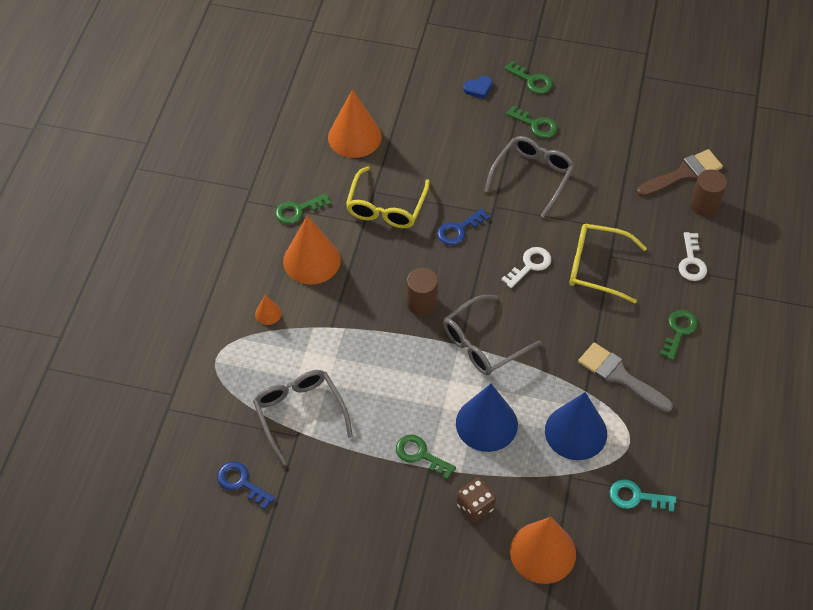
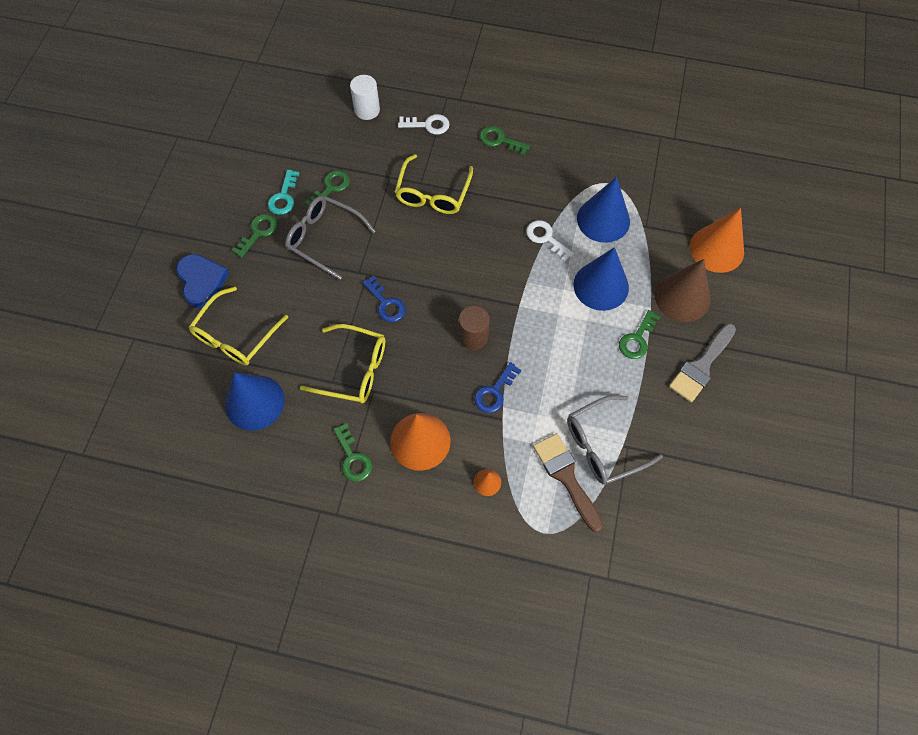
camera: 90 degrees left, 10 degrees up
(241, 483) = (683, 496): blue key -> blue key (494, 392)
(354, 137) = (254, 402): orange cone -> blue cone
(422, 118) = (236, 335): none -> yellow glasses
(475, 506) = (682, 297): brown dice -> brown cone
(478, 88) = (202, 282): blue heart -> blue heart, size x1.83
(483, 343) = (517, 286): grey glasses -> none
(530, 265) = (430, 245): white key -> white key (546, 238)
(532, 80) = (198, 233): green key -> green key (331, 188)
(620, 376) = (547, 185): grey brush -> grey brush (701, 366)
(636, 497) = (659, 182): turquoise key -> turquoise key (284, 197)
(683, 174) = (330, 121): brown brush -> brown brush (566, 476)
(704, 205) = (367, 110): brown cylinder -> white cylinder

